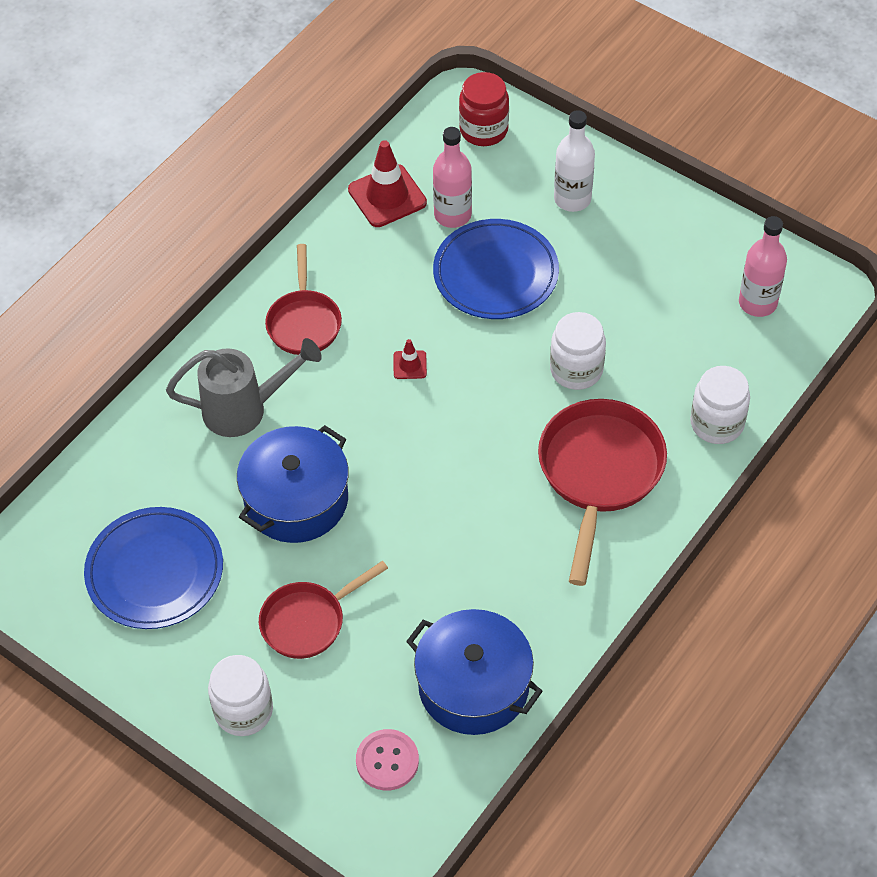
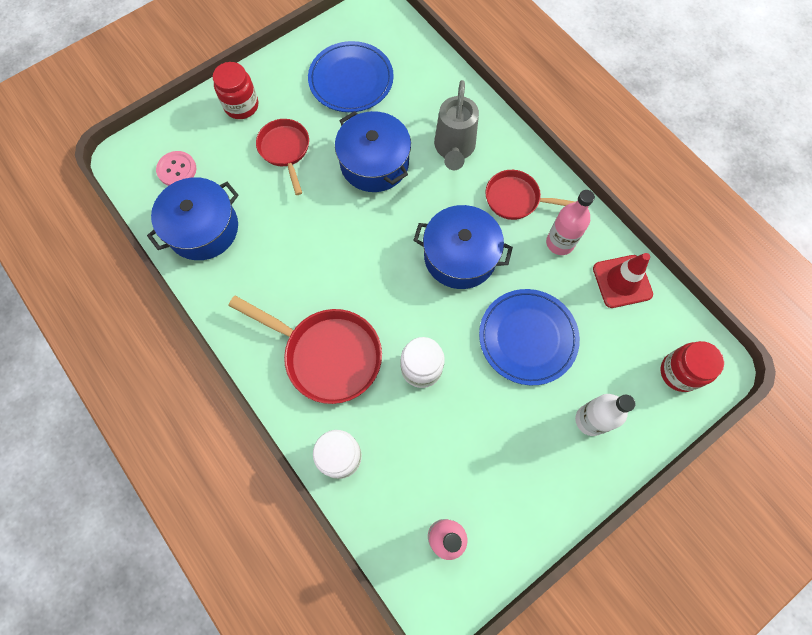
camera: 105 degrees right, 15 degrees up
(243, 711) = (241, 106): white jar -> red jar
(410, 365) = (460, 256): red traffic cone -> blue pot
(452, 215) = (593, 323): pink bottle -> pink bottle (560, 243)

